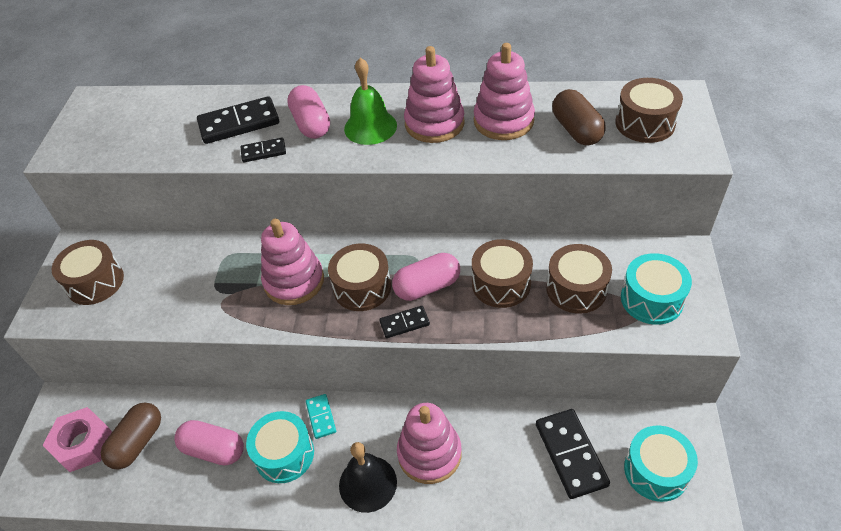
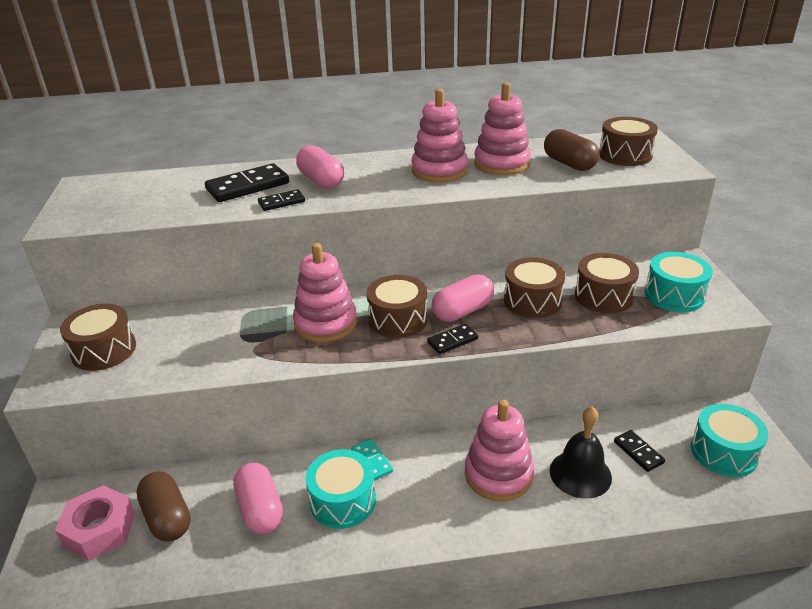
camera: 15 degrees left, 15 degrees down
(138, 442) = (167, 517): brown capsule -> brown capsule turned 45 degrees counterclockwise
(214, 450) = (260, 509): pink capsule -> pink capsule turned 60 degrees clockwise
(368, 483) = (443, 511): black bell -> black bell (580, 474)
(370, 127) = (380, 178): green bell -> none
(570, 454) = (638, 452): black domino -> black domino, size x0.55

